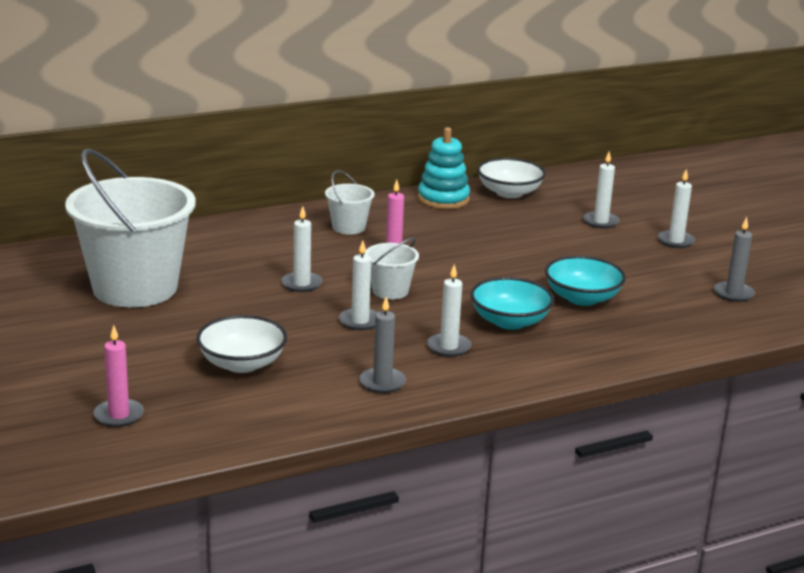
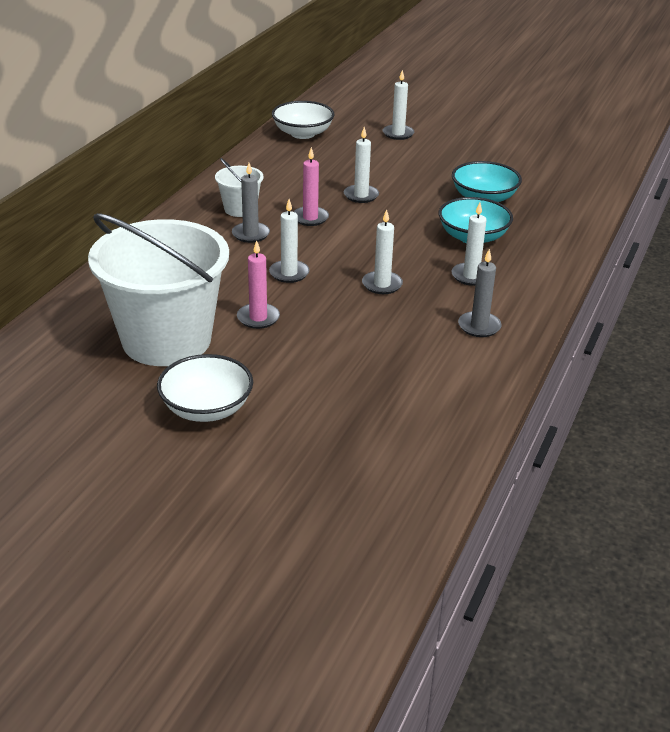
camera: 40 degrees left, 10 degrees up
(119, 415) = (354, 459): pink candle -> pink candle (258, 318)
(242, 364) = (364, 363): white bowl -> white bowl (206, 408)
(390, 291) = (359, 250): white bucket -> none
(443, 199) = (267, 157): turquoise stacking toy -> none
(675, 241) = (464, 130): white candle -> white candle (361, 195)
(733, 294) = (556, 156): grey candle -> grey candle (250, 234)

